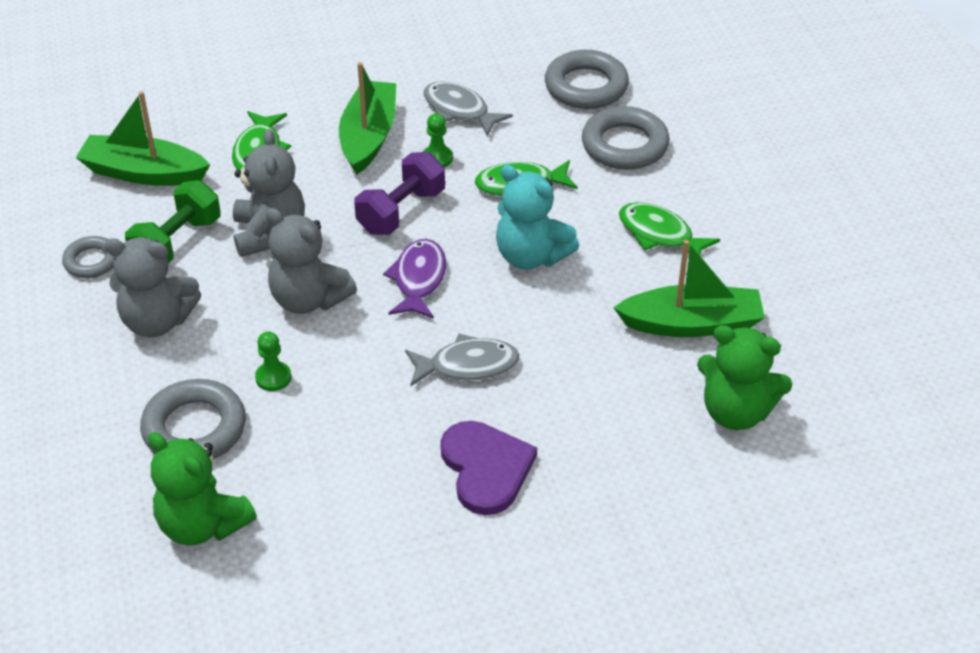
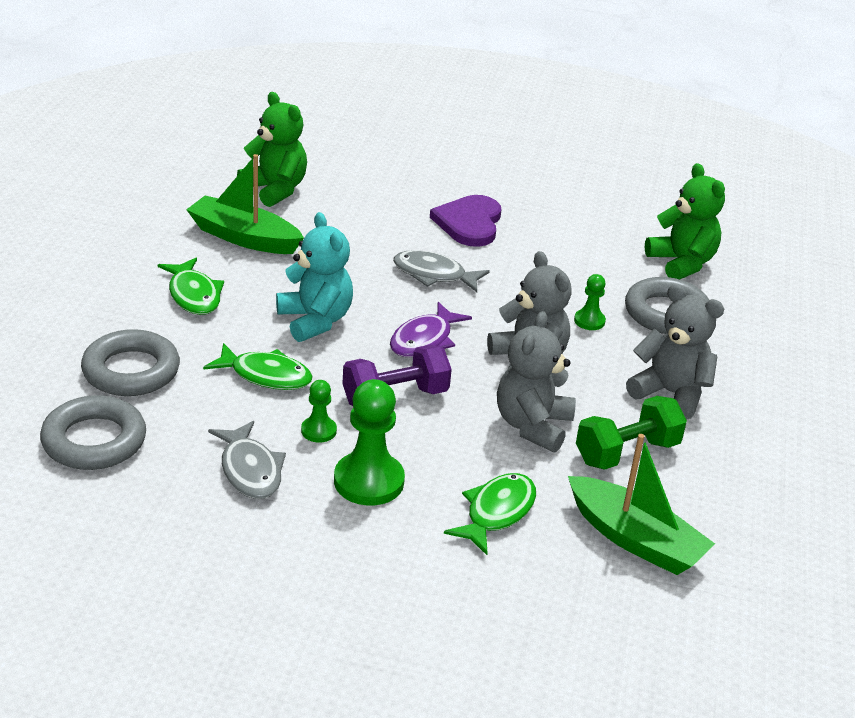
camera: 155 degrees left, 10 degrees down
(91, 261) = (718, 467): grey ring -> none
(368, 136) = (369, 481): green boat -> green pawn

